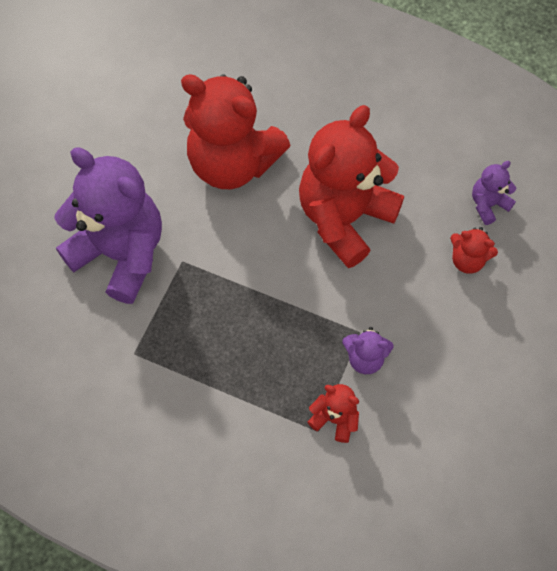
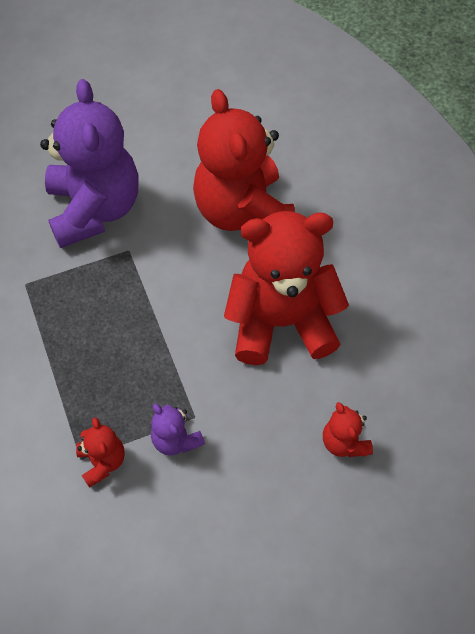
camera: 45 degrees right, 5 degrees down
(488, 204) = (413, 414): purple teddy bear -> none

